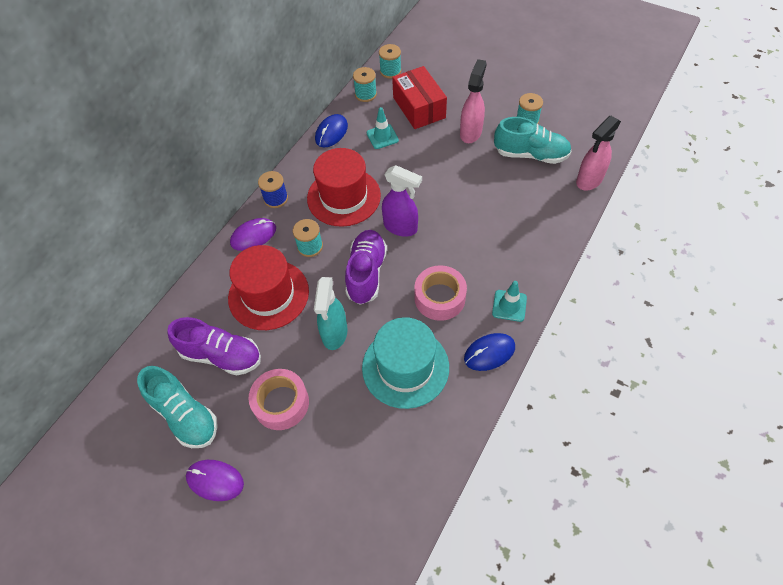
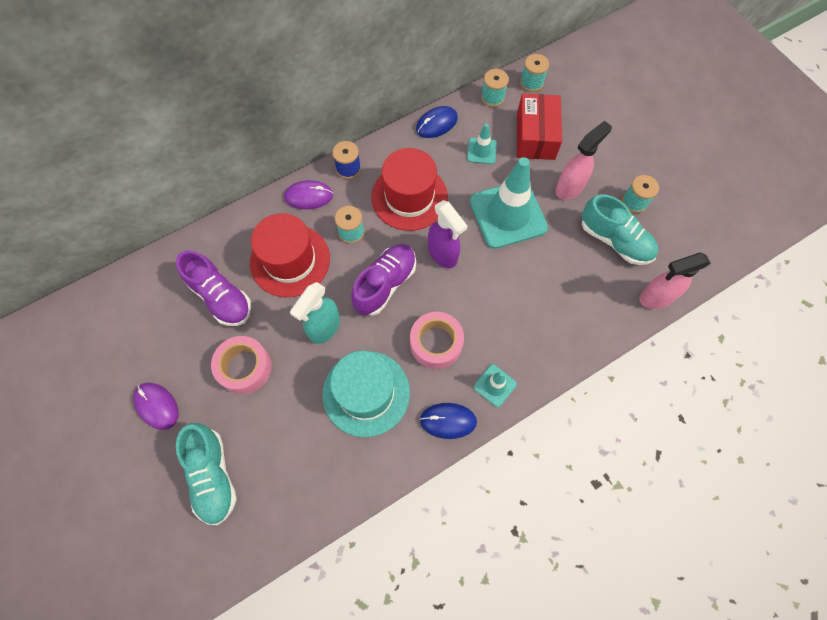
camera: 25 degrees right, 10 degrees up
(185, 415) = (164, 335): turquoise shoe -> turquoise shoe (213, 476)
(434, 173) = (508, 214): none -> turquoise traffic cone

